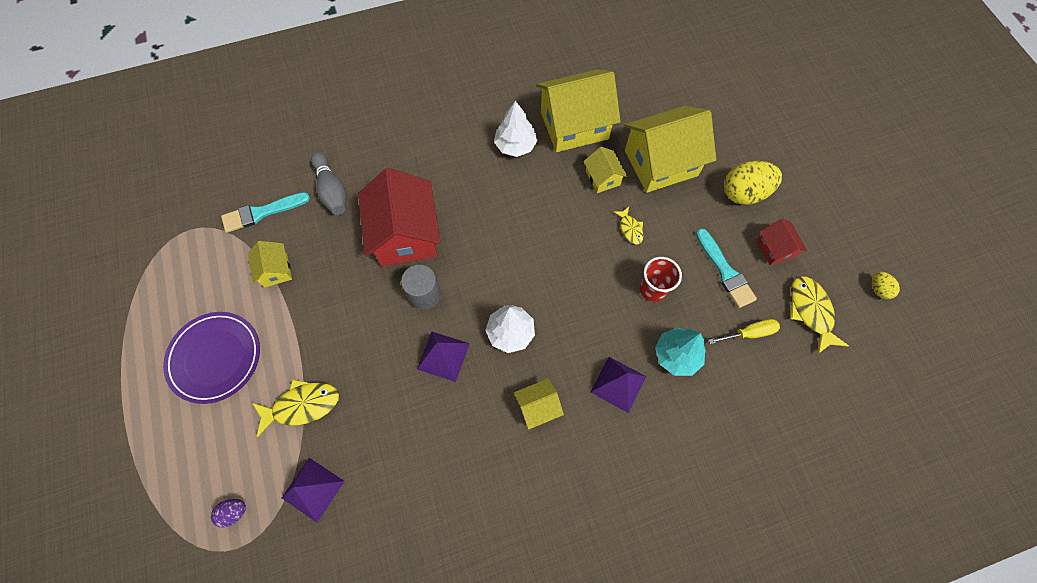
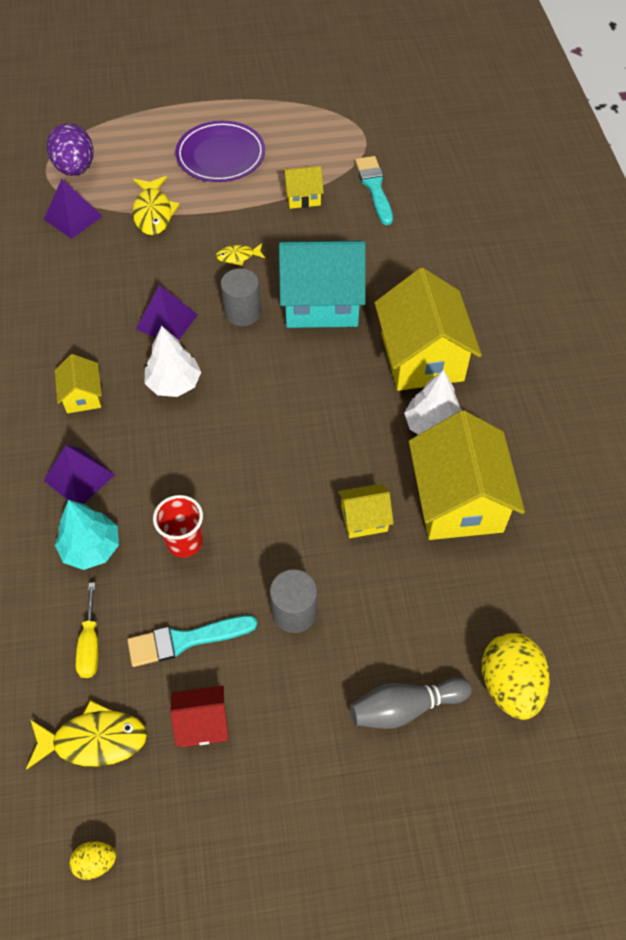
camera: 100 degrees right, 10 degrees down
(234, 512) = (75, 168): purple egg -> purple egg, size x2.05
(332, 190) = (393, 243): grey bowling pin -> grey bowling pin (405, 707)
(405, 235) = (321, 302): red house -> turquoise house
(630, 229) = (278, 535): yellow fish -> yellow fish (238, 256)
(661, 163) = (377, 601): yellow house -> yellow house (422, 357)
(684, 209) = (294, 612): none -> grey cylinder
(744, 193) = (304, 707): yellow egg -> yellow egg (509, 685)

